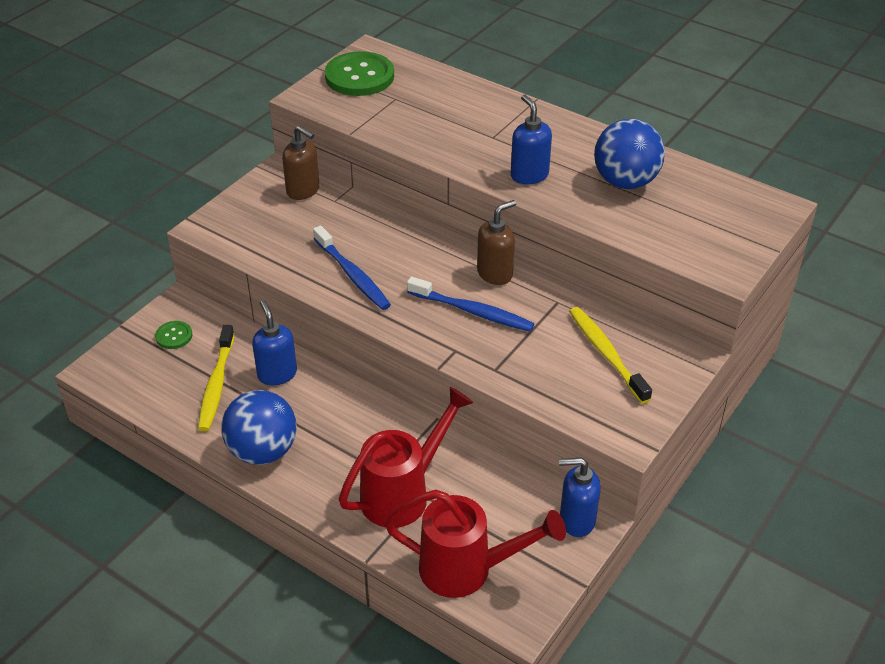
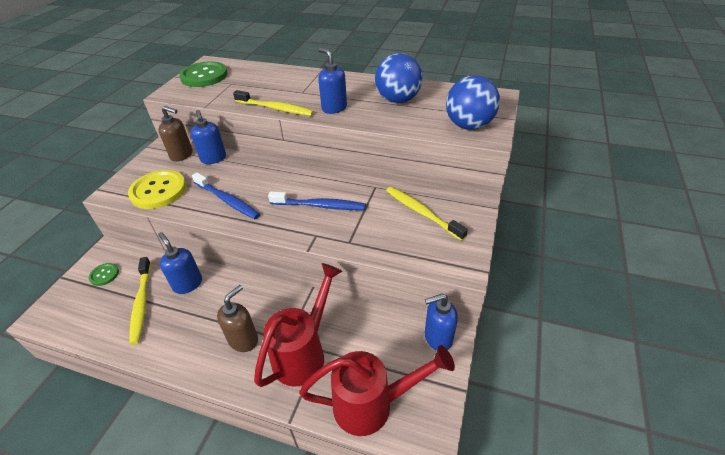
camera: 15 degrees left, 0 degrees up
(263, 451) = (186, 348): blue ball -> blue ball (469, 126)
(265, 239) = (158, 191): none -> yellow button
(346, 207) = (213, 159): none -> blue soap dispenser
(447, 158) = (275, 108): none -> yellow toothbrush
(495, 274) = (327, 178): brown soap dispenser -> brown soap dispenser (243, 340)

